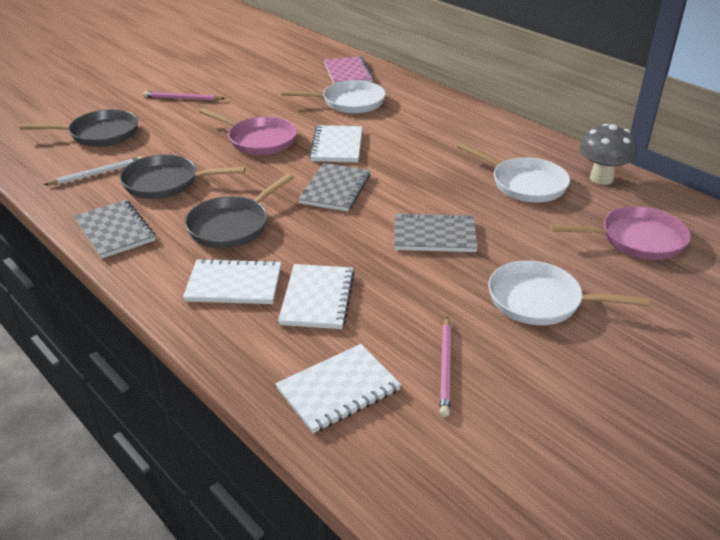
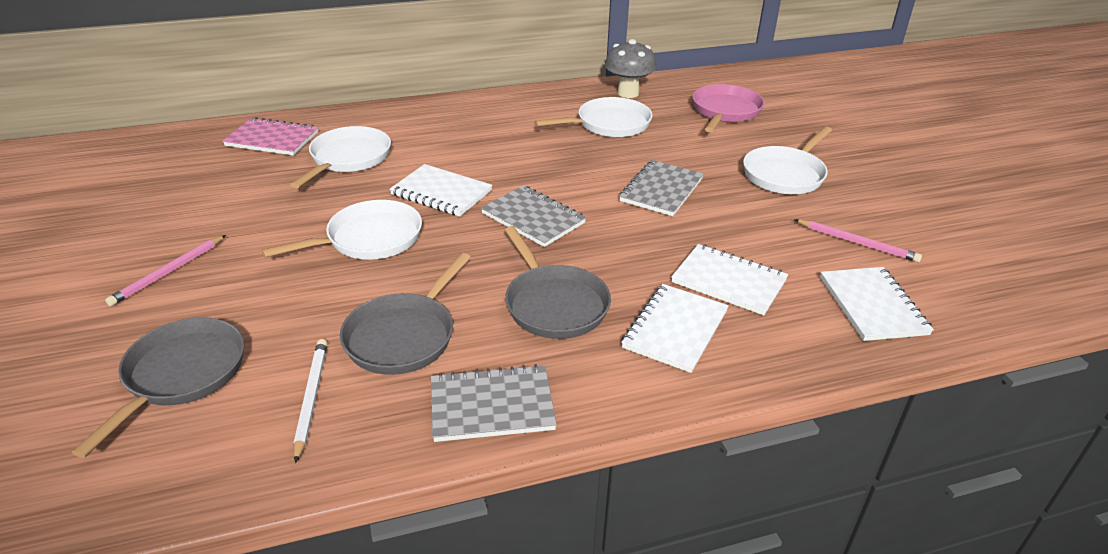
camera: 65 degrees left, 0 degrees up
(258, 140) = (368, 239): pink pan -> white pan

